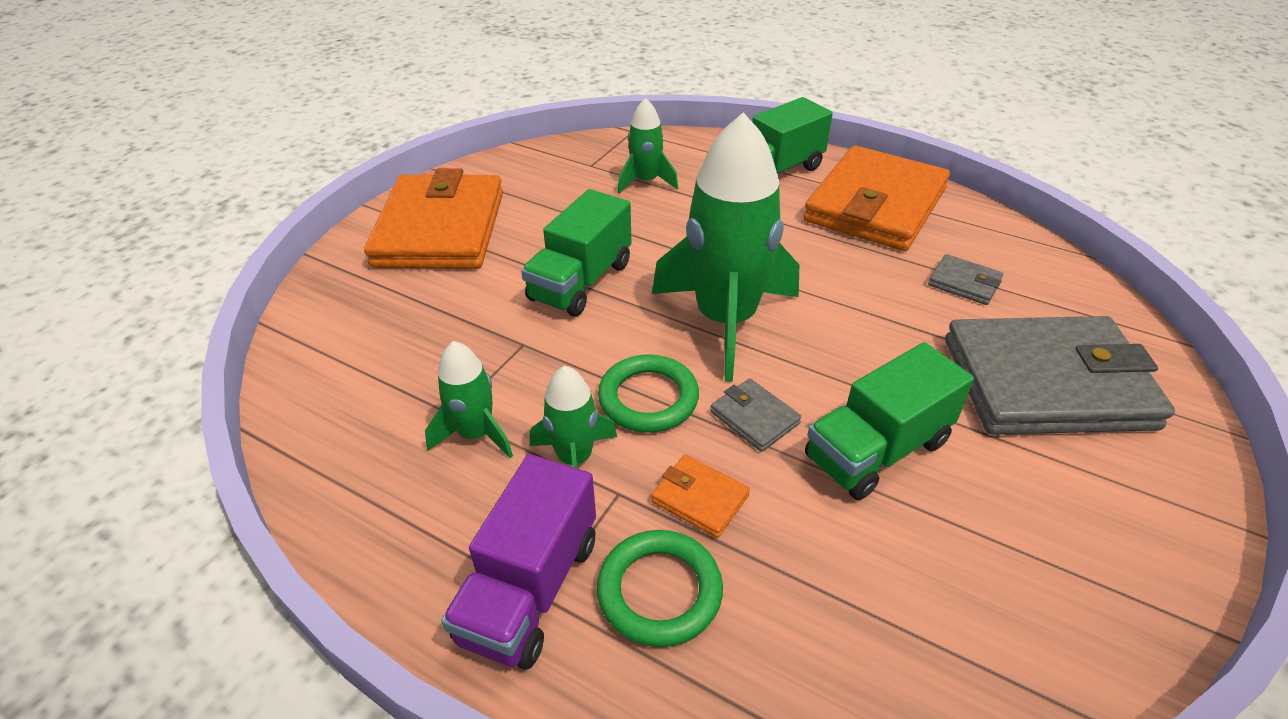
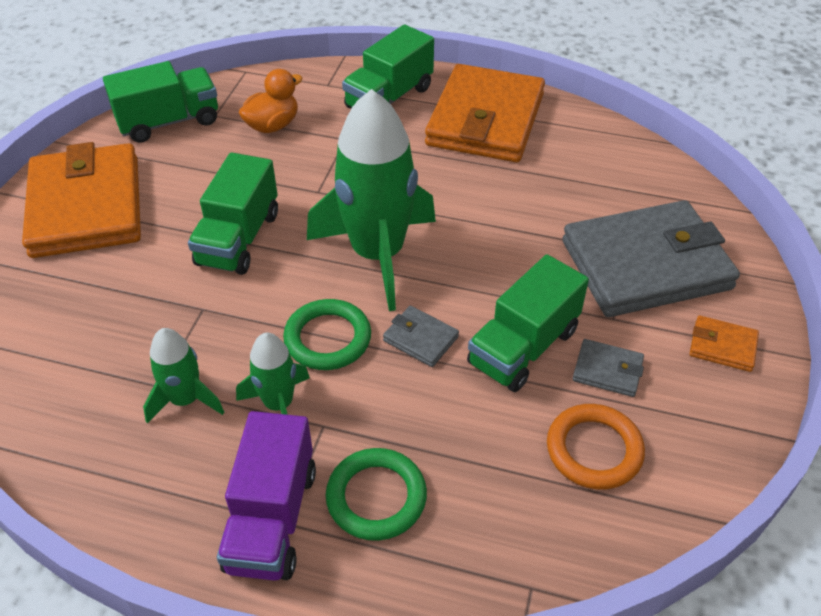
camera: 15 degrees left, 5 degrees up
(544, 165) = (169, 122): none -> green truck
(646, 181) = (272, 125): green rocket -> orange duck
(700, 498) = (391, 416): orange wallet -> orange wallet (722, 346)
(949, 593) = (594, 450): none -> orange ring
(964, 283) = (571, 185): grey wallet -> grey wallet (607, 370)

